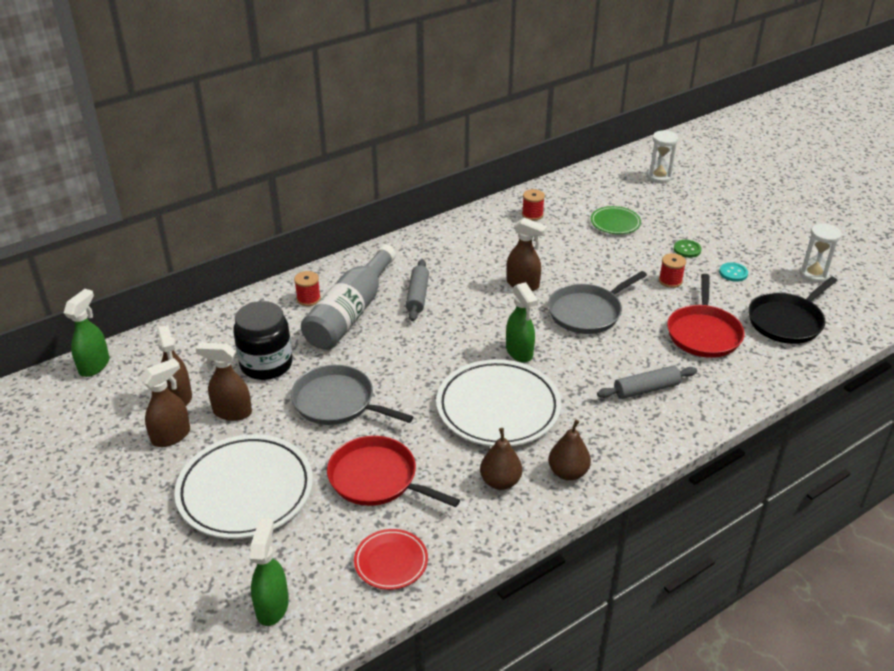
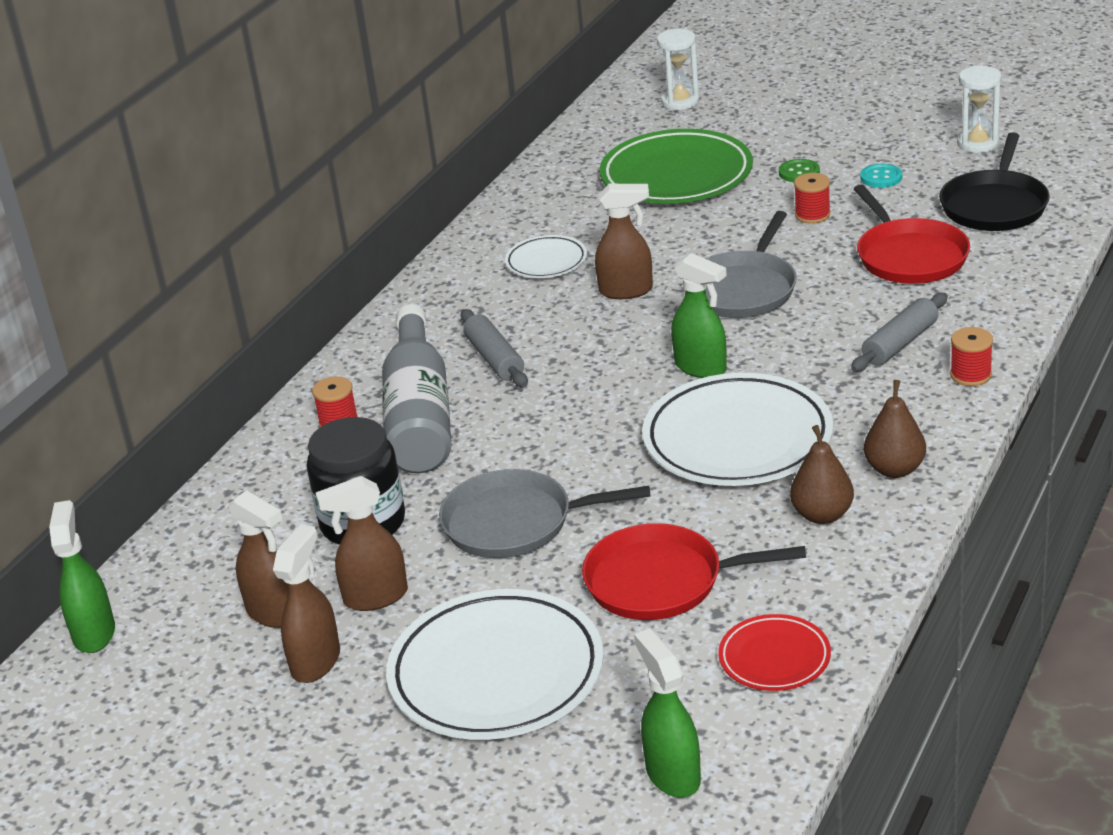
camera: 25 degrees left, 5 degrees down
(497, 248) = (546, 261): none -> white plate
(532, 215) = (554, 206): red spool -> red spool (970, 375)
(615, 223) = (676, 175): green plate -> green plate, size x1.97

